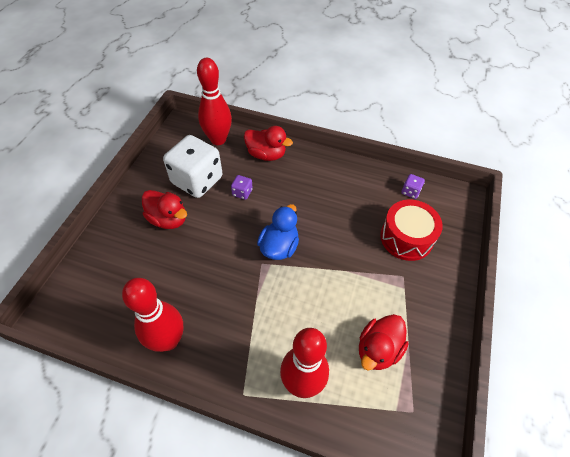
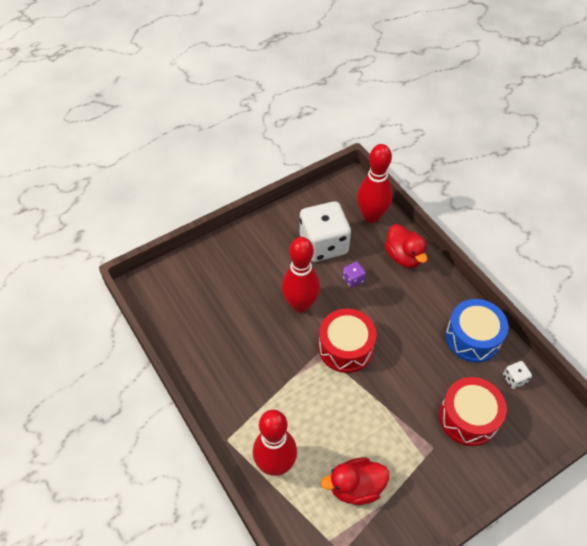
camera: 40 degrees right, 0 degrees up
(168, 219) = (275, 265): red duck -> none
(168, 340) = (205, 362): red bowling pin -> red bowling pin (300, 305)
(279, 247) = (345, 347): blue duck -> red drum
(361, 181) = (472, 338): none -> blue drum
(410, 192) = (514, 379): purple dice -> white dice

